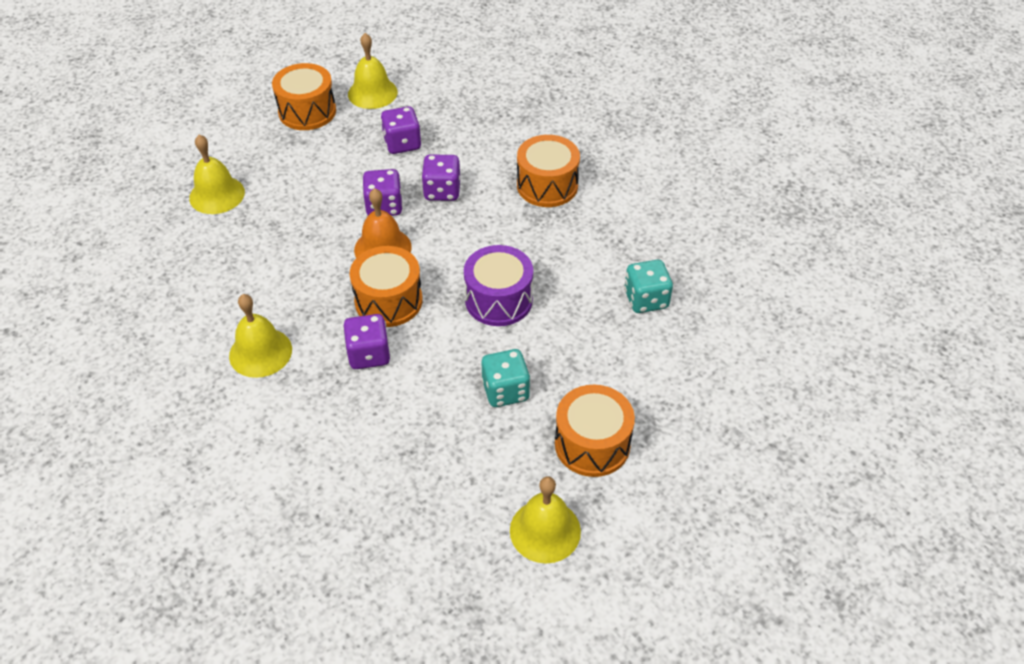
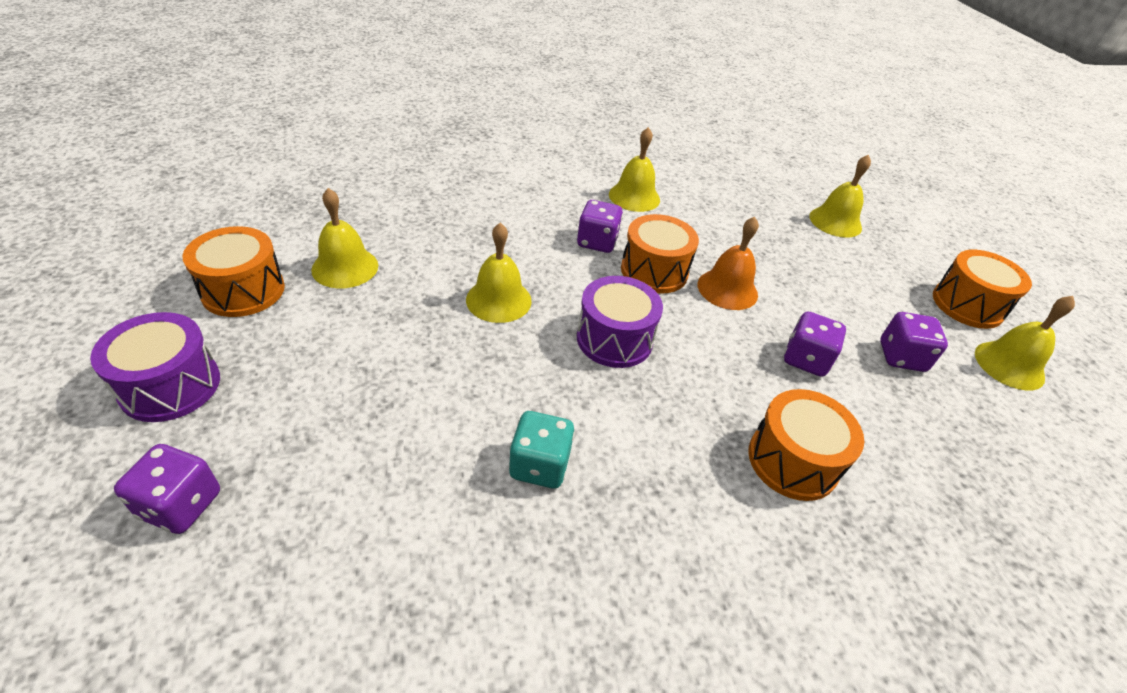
camera: 110 degrees right, 5 degrees down
(384, 206) = (791, 309): purple dice -> purple dice (181, 505)
(505, 391) = (498, 300): turquoise dice -> yellow bell
(592, 444) = (393, 328): orange drum -> orange drum (243, 290)
(758, 549) = (170, 386): none -> purple drum

